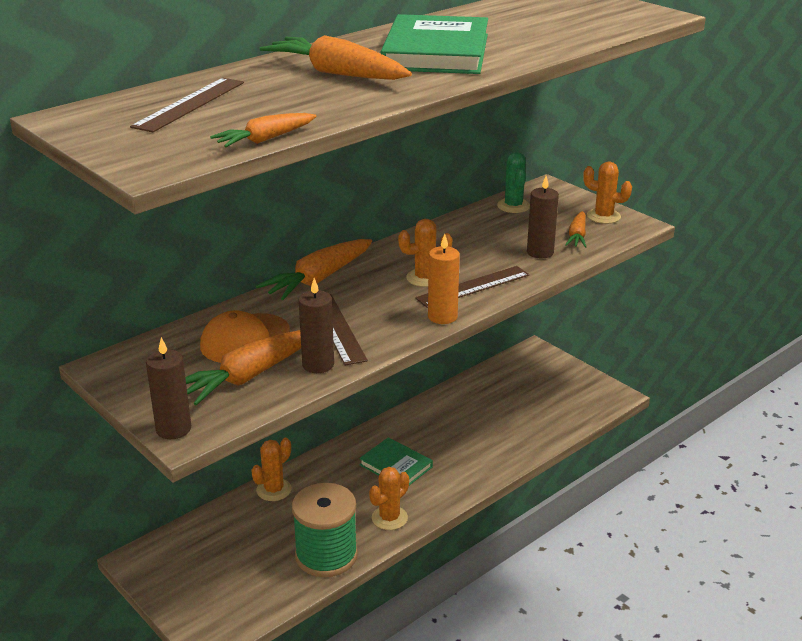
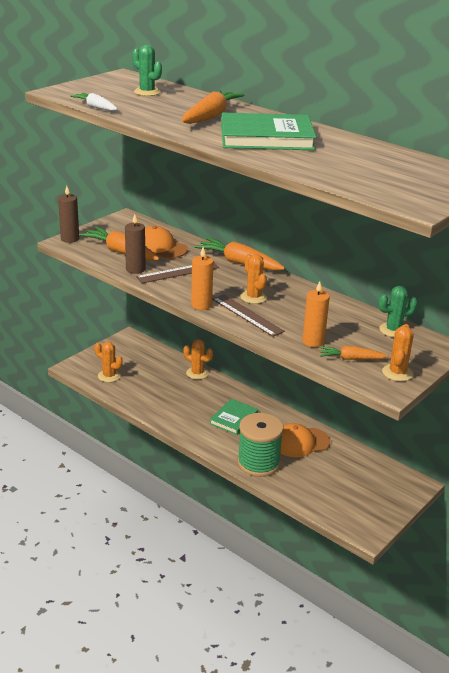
camera: 80 degrees right, 0 degrees up
(189, 104) = (147, 92): brown ruler -> green cactus
(265, 139) = (95, 107): orange carrot -> white carrot
(326, 555) = (140, 398): green spool -> green spool (258, 463)
(389, 518) = (178, 420): orange cactus -> orange cactus (109, 376)
(454, 417) = (301, 442): none -> orange cap
(540, 252) = (313, 341): brown candle -> orange candle

